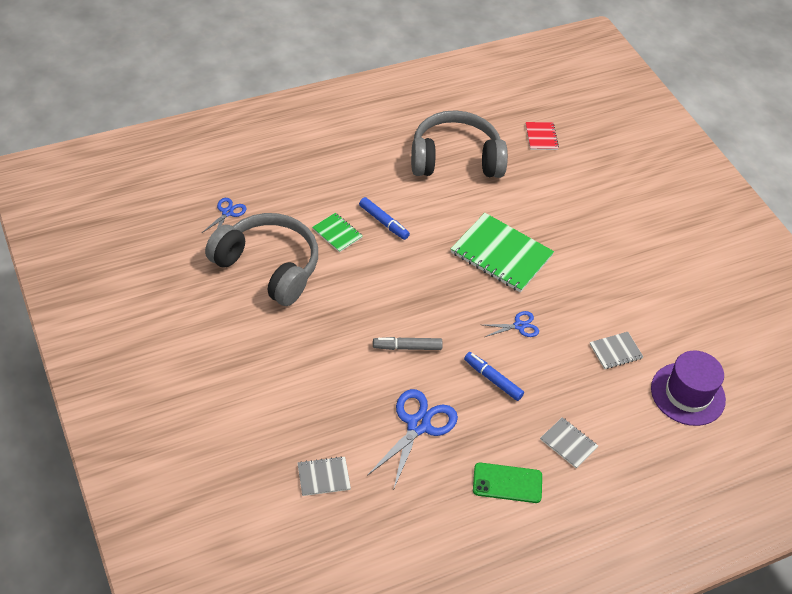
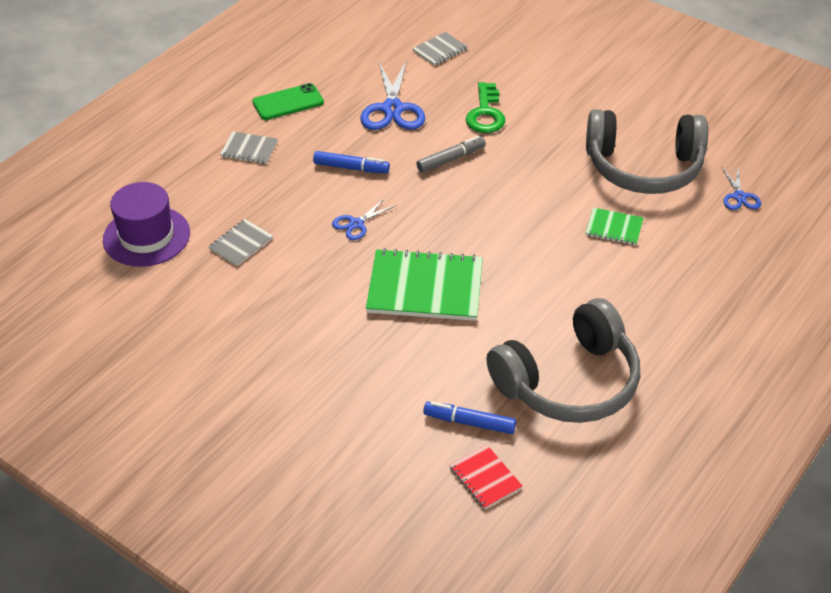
camera: 155 degrees right, 5 degrees down
(343, 378) = (485, 114): none -> green key
(383, 222) = (579, 262): blue marker -> blue marker (469, 422)

